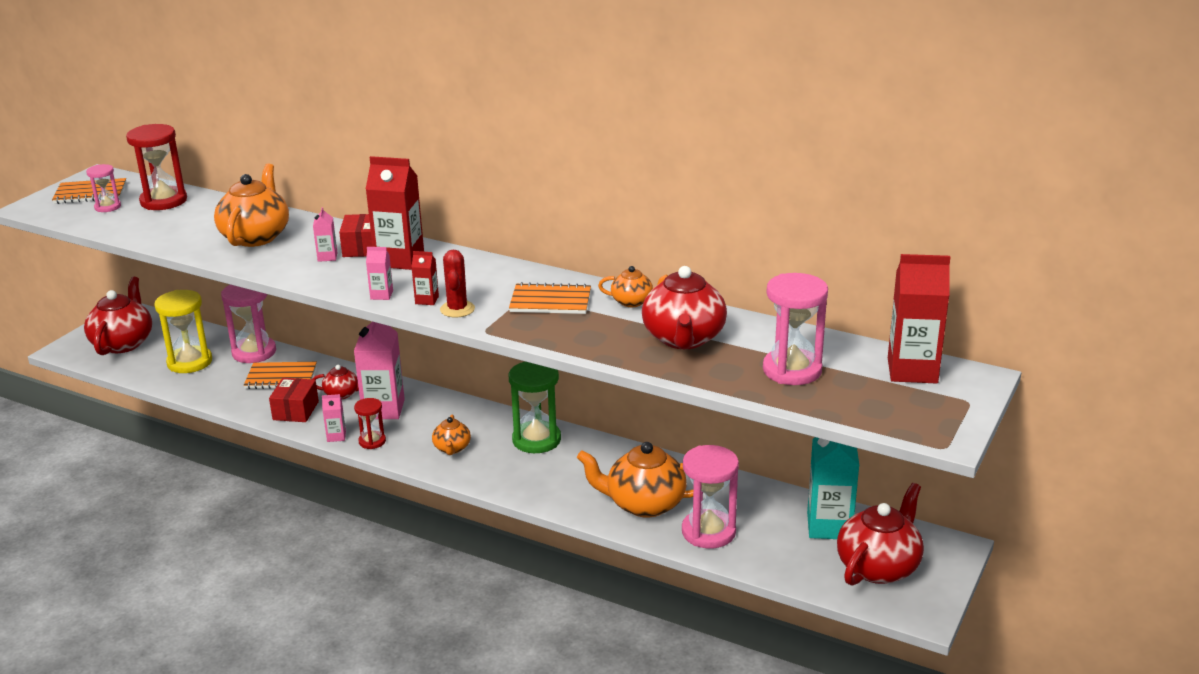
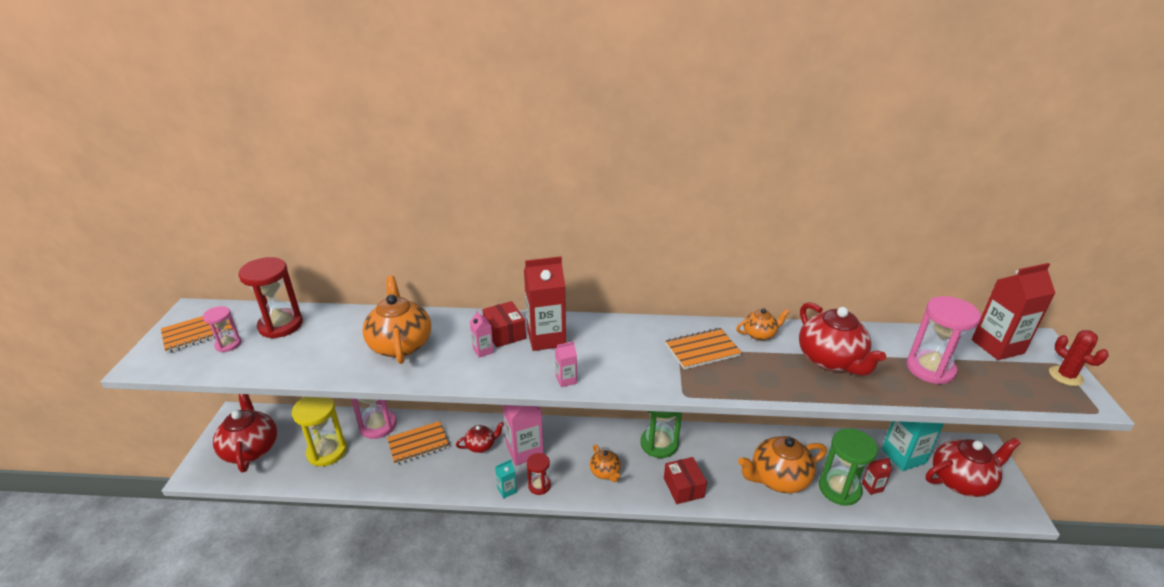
camera: 25 degrees left, 5 degrees up
(295, 410) = (454, 474): red box -> red box (683, 487)
(336, 436) = (507, 490): pink carton -> turquoise carton
(427, 300) = (607, 375): red carton -> red carton (872, 487)
(457, 309) = (641, 378): red cactus -> red cactus (1065, 376)
(708, 532) = (839, 489): pink hourglass -> green hourglass
(878, 567) = (961, 480): red teapot -> red teapot turned 60 degrees clockwise

